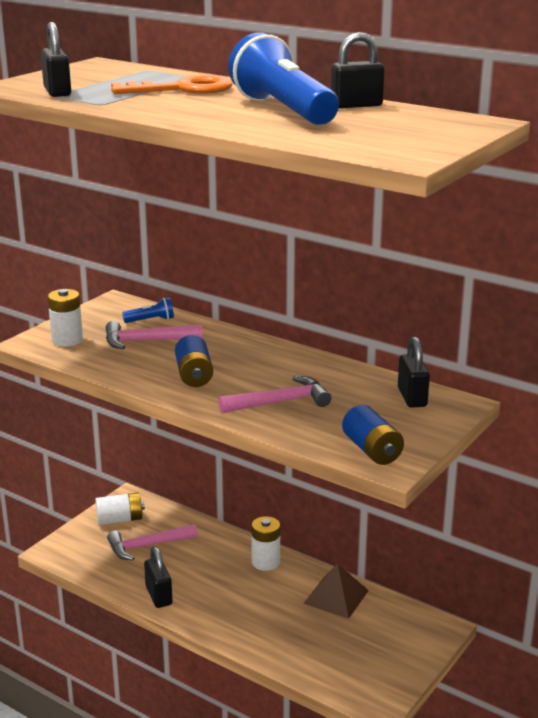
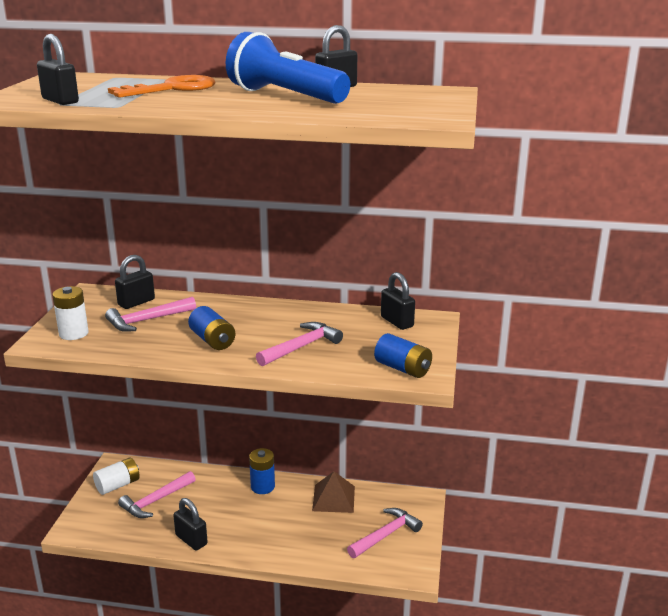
camera: 25 degrees left, 0 degrees up
(151, 320) = (136, 302): blue flashlight -> black padlock
(265, 562) = (262, 487): white battery -> blue battery
(370, 654) = (386, 535): none -> pink hammer

